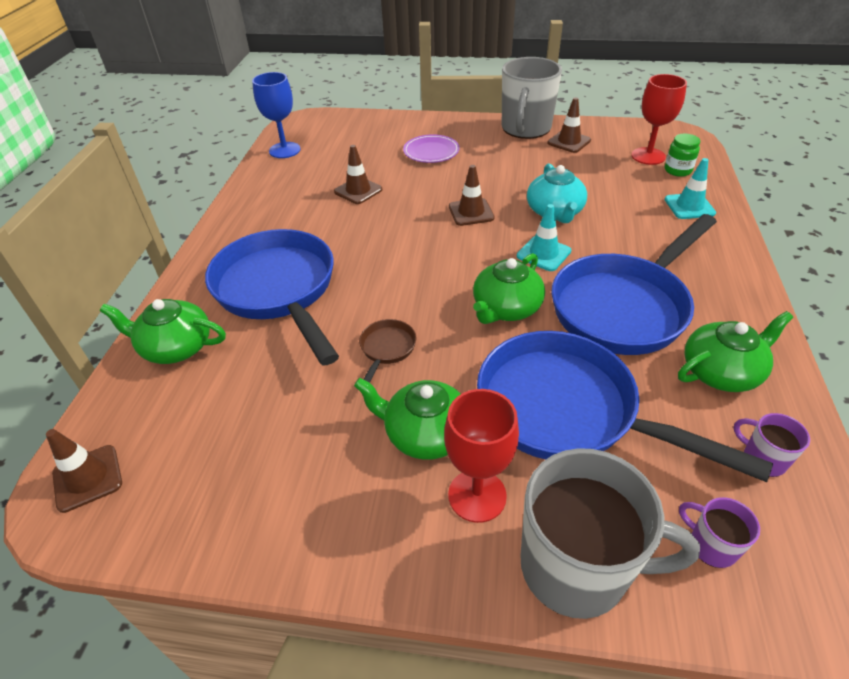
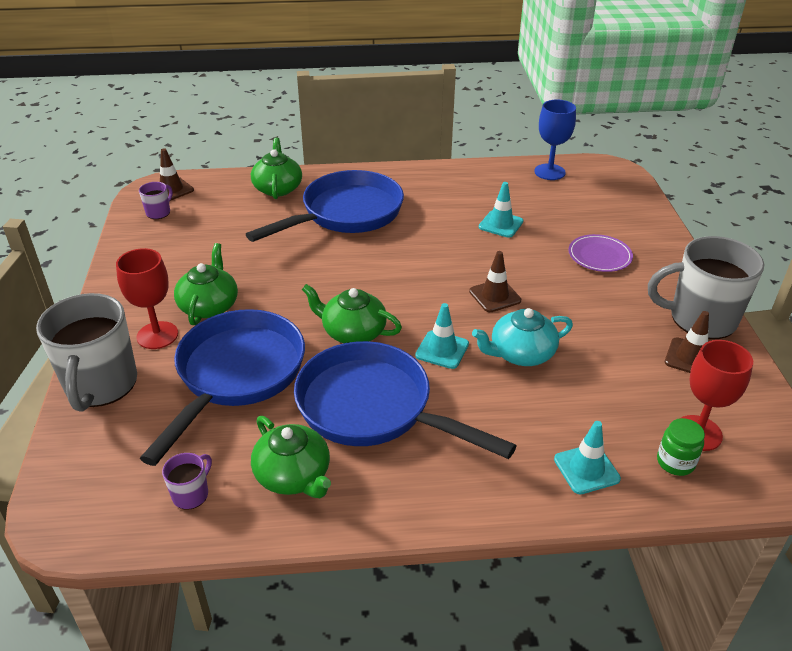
camera: 75 degrees right, 5 degrees down
(358, 191) = (501, 224): brown traffic cone -> turquoise traffic cone
(386, 349) = (290, 275): brown pan -> none
(711, 545) = (112, 454): purple mug -> purple mug (159, 212)

